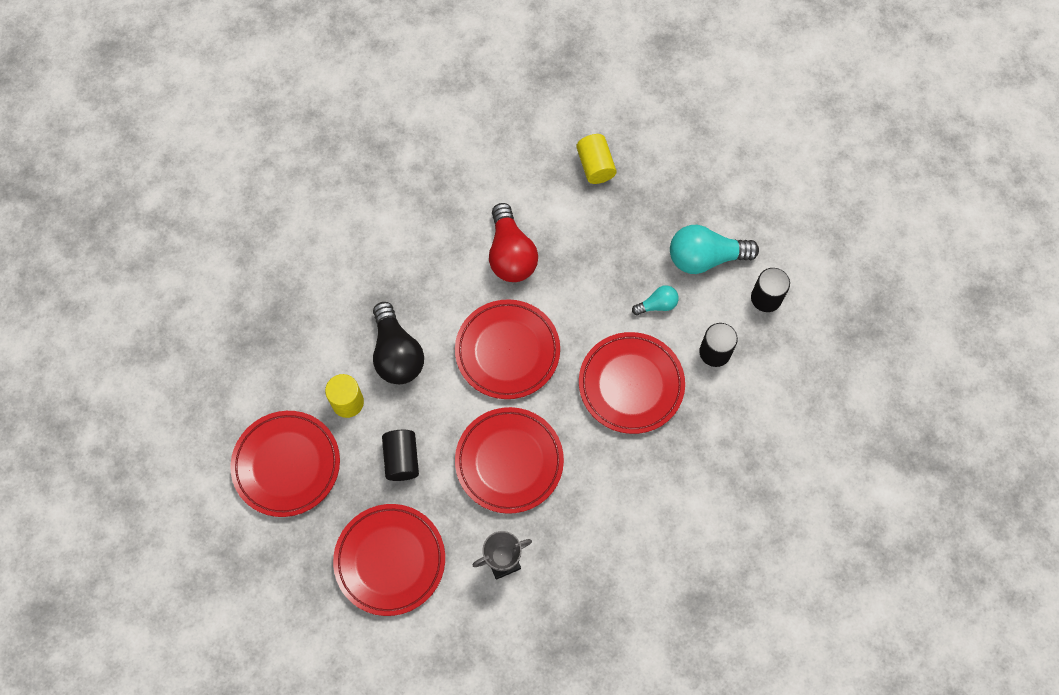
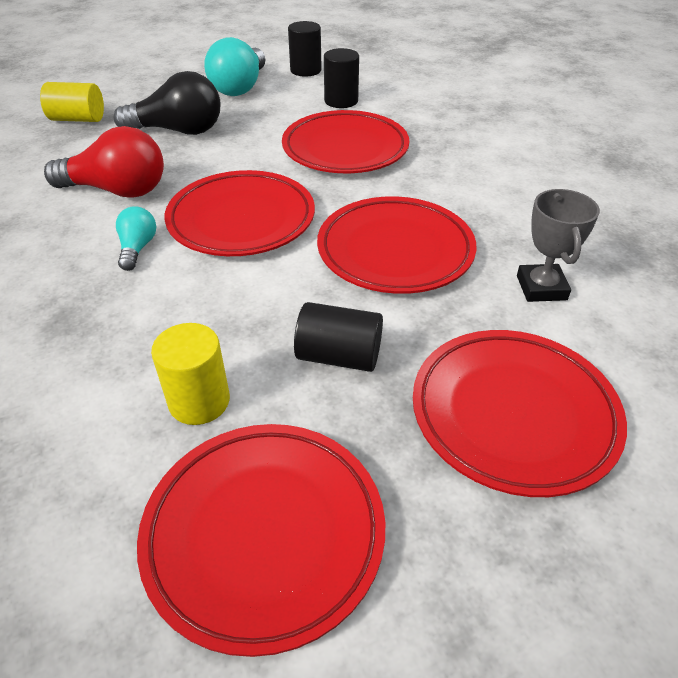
camera: 70 degrees left, 25 degrees down
(397, 354) = (162, 321): black light bulb -> black light bulb (178, 131)
(657, 305) = (267, 118): turquoise light bulb -> turquoise light bulb (137, 248)

